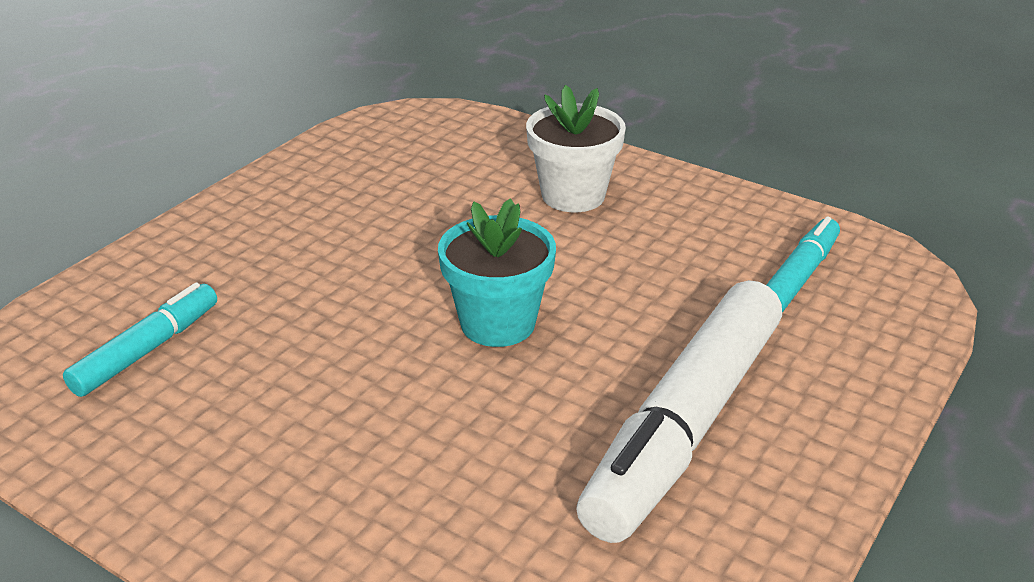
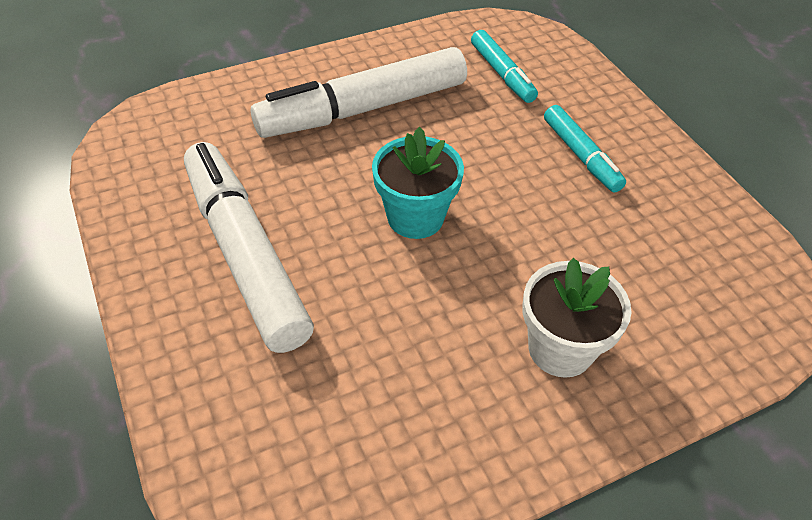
camera: 120 degrees right, 15 degrees up
(325, 450) = (364, 109): none -> white marker
(798, 277) = (326, 437): turquoise marker -> turquoise marker (581, 155)

